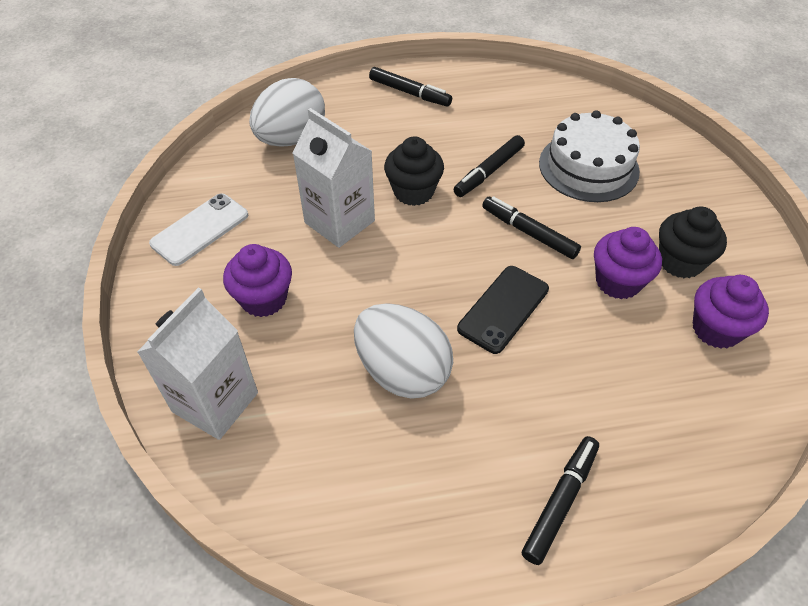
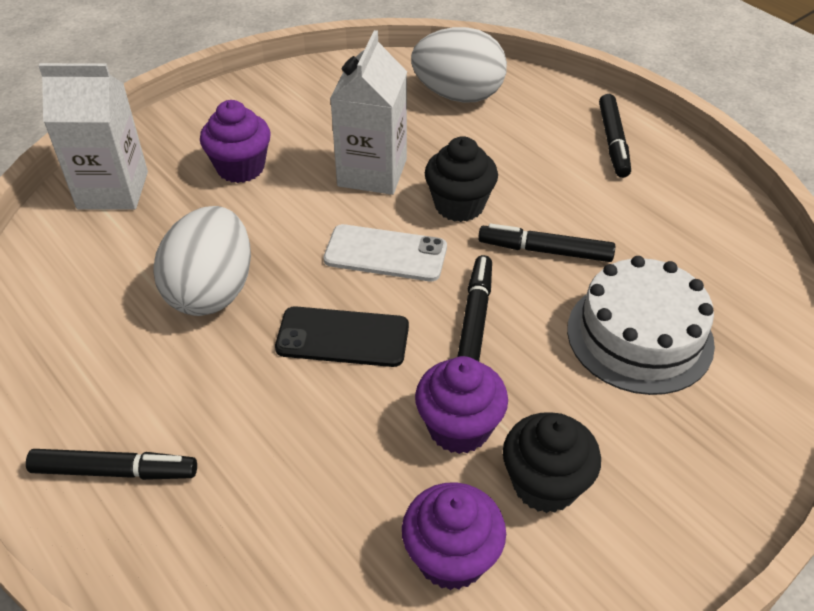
camera: 60 degrees right, 5 degrees down
(200, 229) = (294, 96): white phone -> white phone (385, 253)

